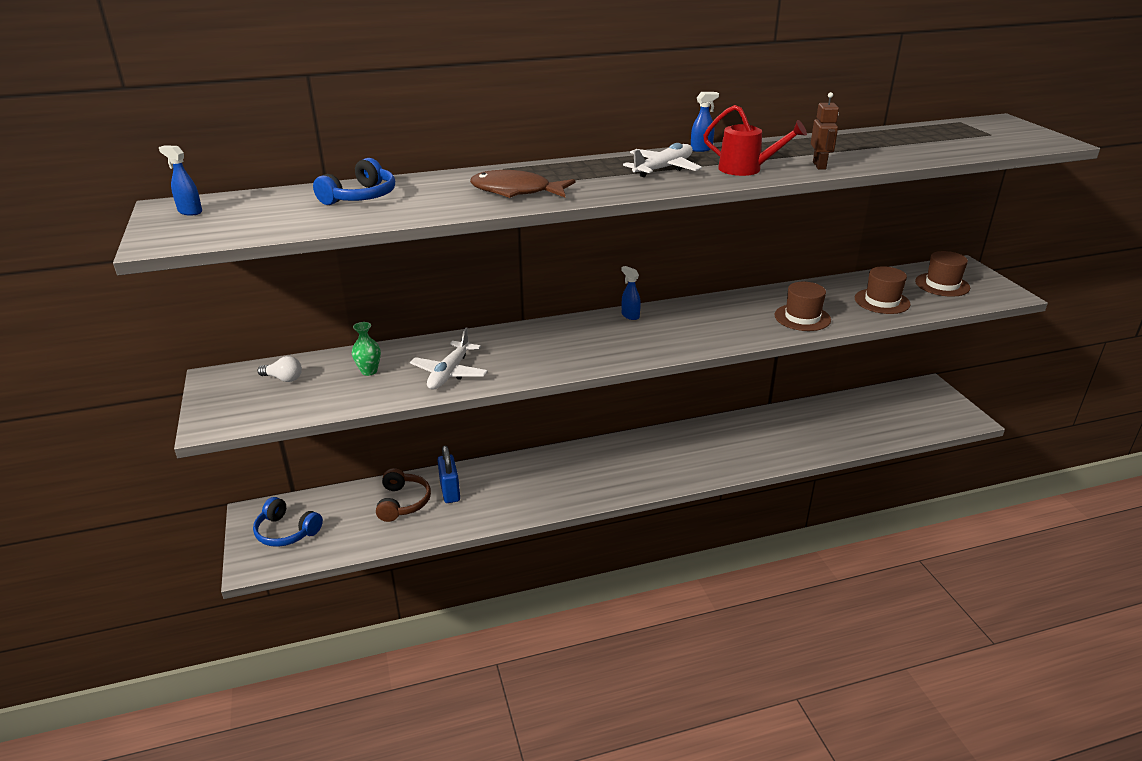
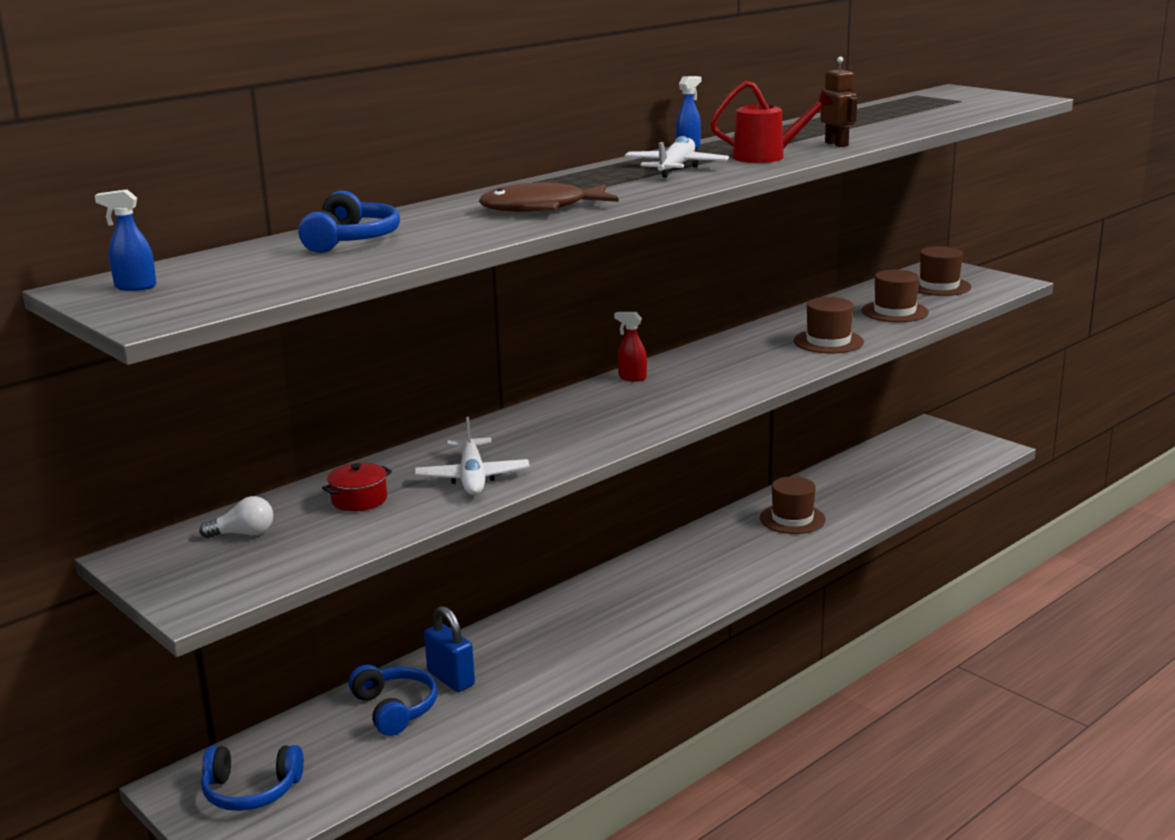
camera: 25 degrees left, 10 degrees down
(369, 371) = (359, 500): green vase -> red pot
(403, 502) = (395, 709): brown headphones -> blue headphones
(630, 315) = (632, 378): blue spray bottle -> red spray bottle
(763, 437) = (792, 519): none -> brown hat

